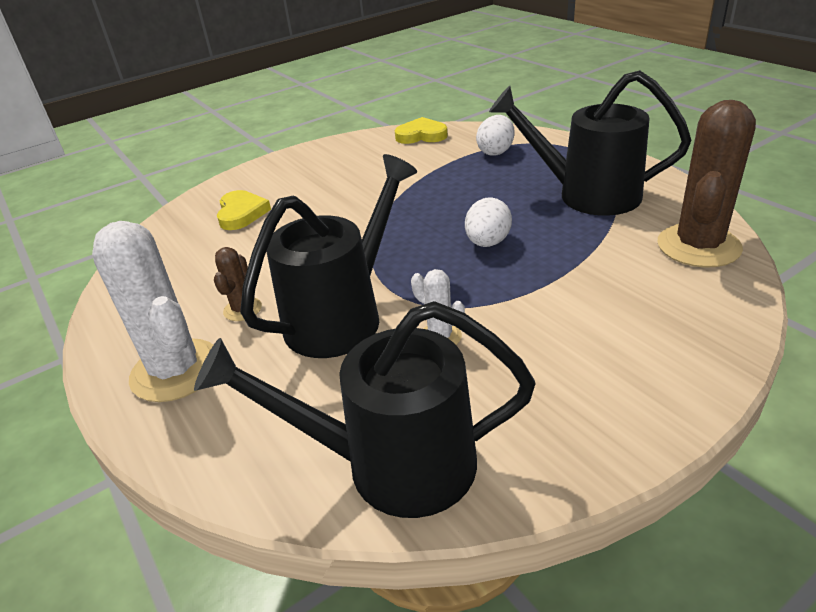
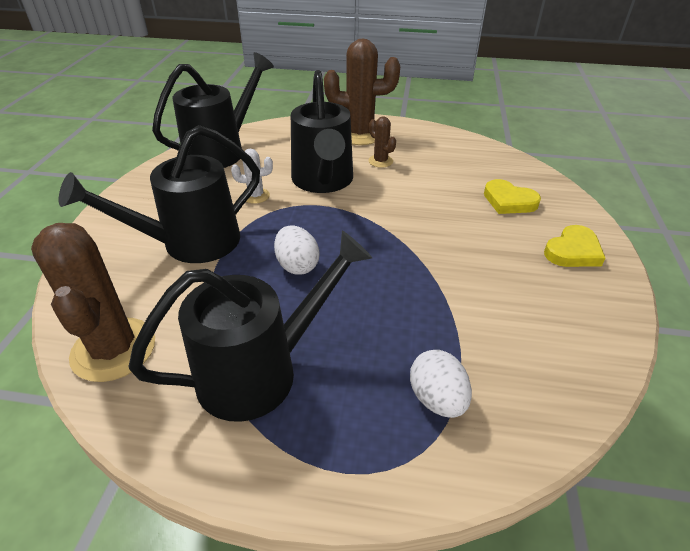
camera: 130 degrees right, 5 degrees up
(176, 370) = (360, 134): white cactus -> brown cactus
(421, 135) = (567, 382): yellow heart -> yellow heart (573, 251)
(573, 310) = (189, 243): none -> black watering can

